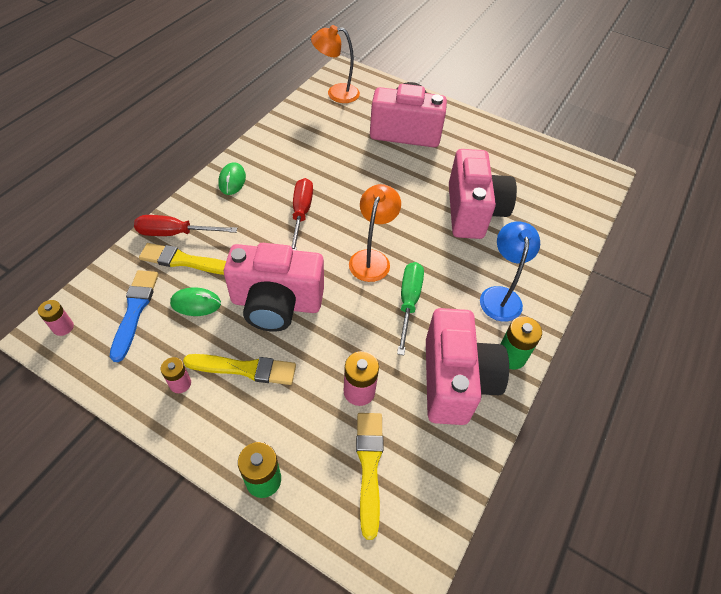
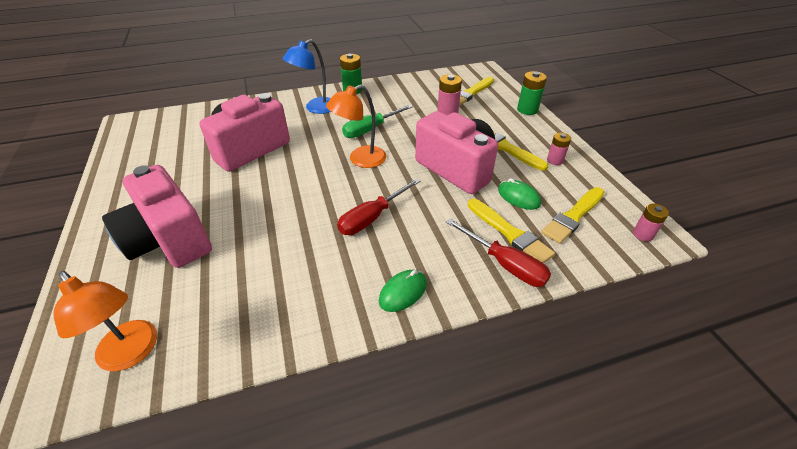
camera: 135 degrees left, 10 degrees down
(135, 310) = (573, 216): blue brush -> yellow brush
(455, 381) = (393, 96): pink camera -> none

